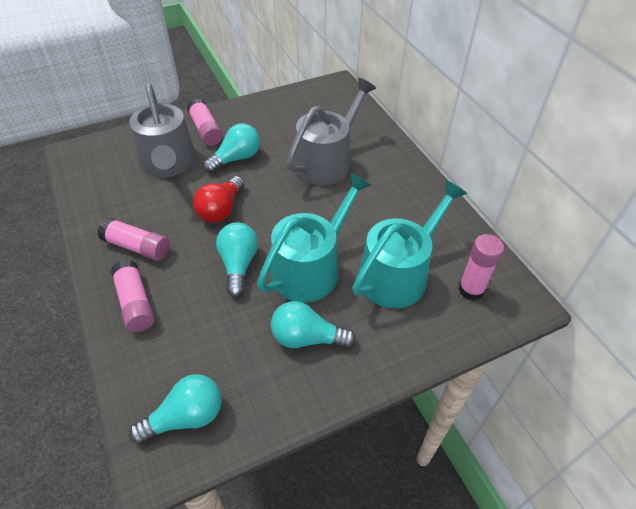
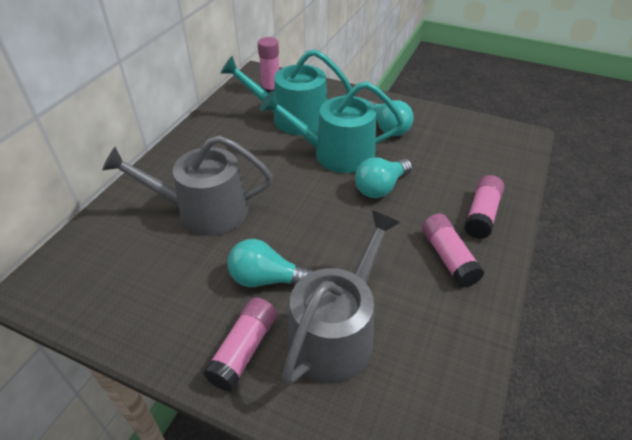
camera: 130 degrees left, 5 degrees down
(186, 417) = (492, 140): turquoise light bulb -> none
(221, 209) = (344, 237): red light bulb -> none

